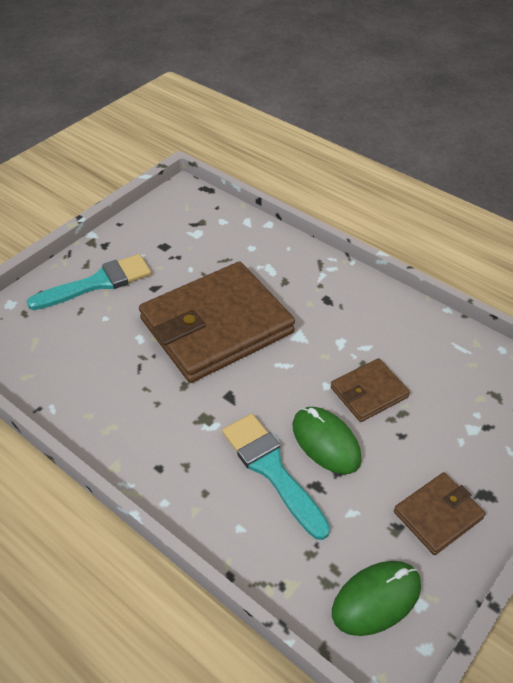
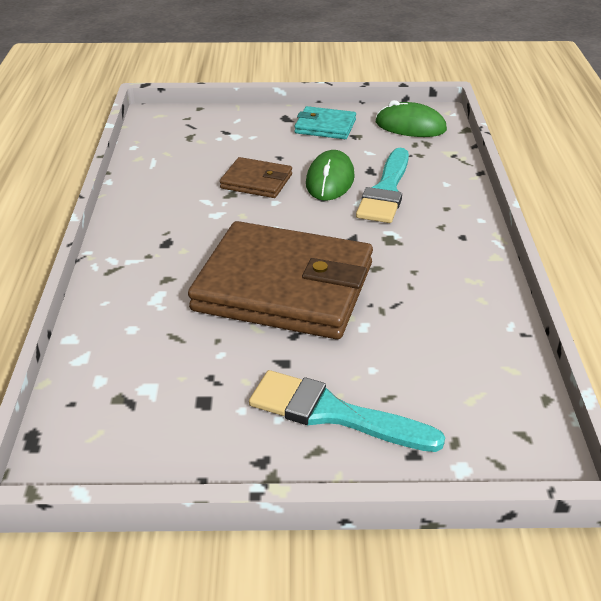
camera: 130 degrees left, 10 degrees down
(438, 515) = (325, 126): brown wallet -> turquoise wallet

